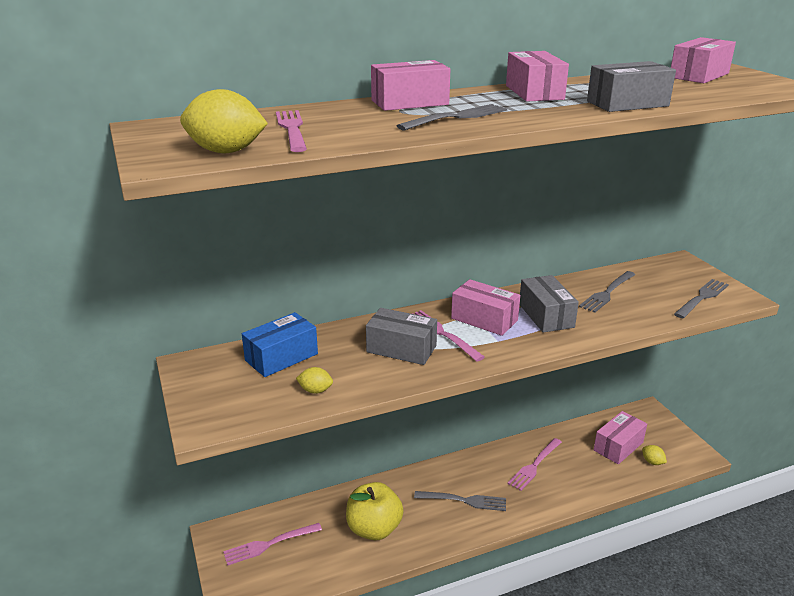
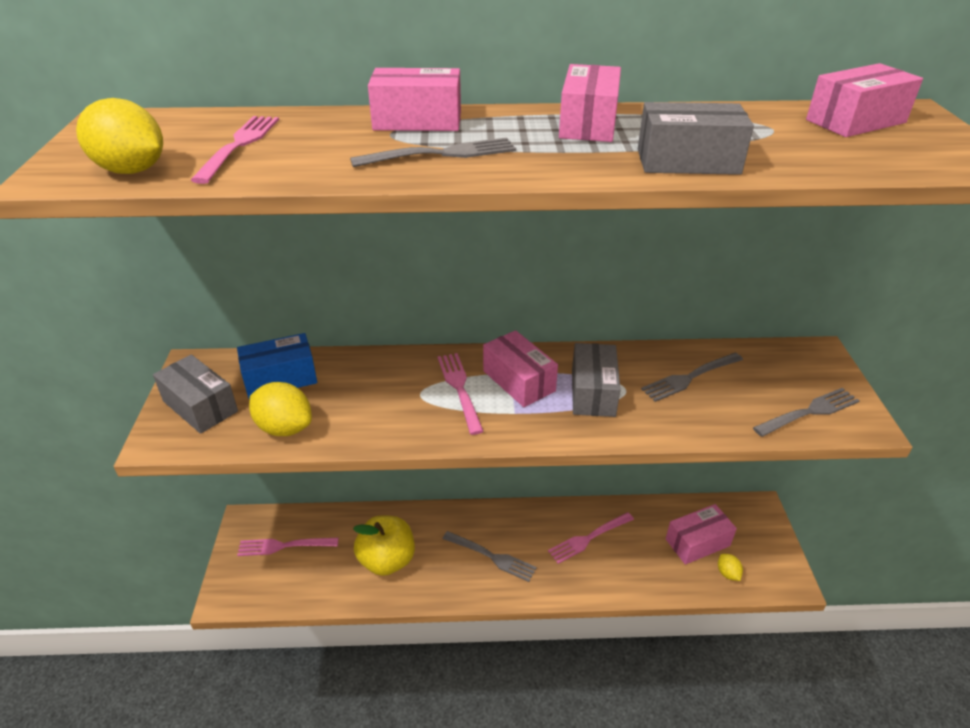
camera: 20 degrees right, 10 degrees up
(315, 390) = (284, 428): yellow lemon -> yellow lemon, size x1.86
(401, 349) = (404, 398): grey box -> grey box (200, 406)

